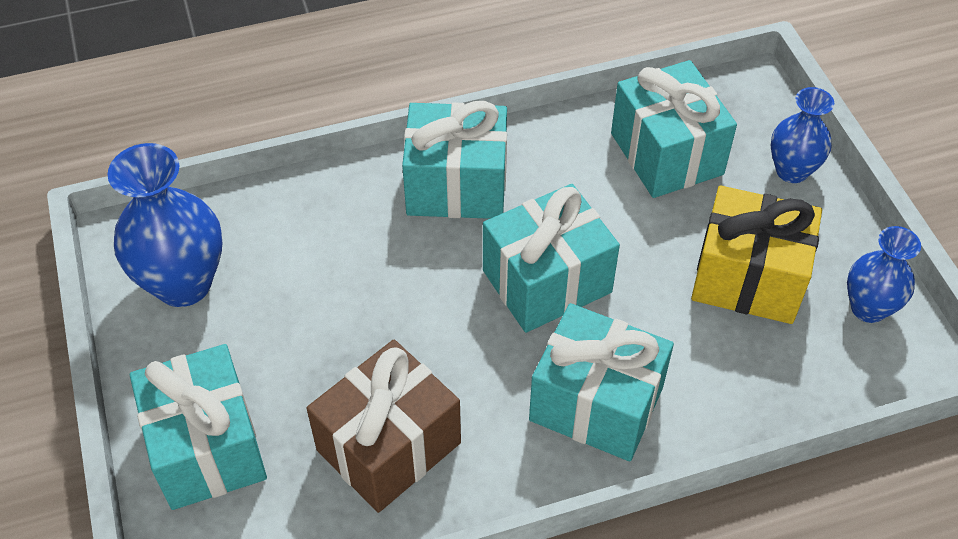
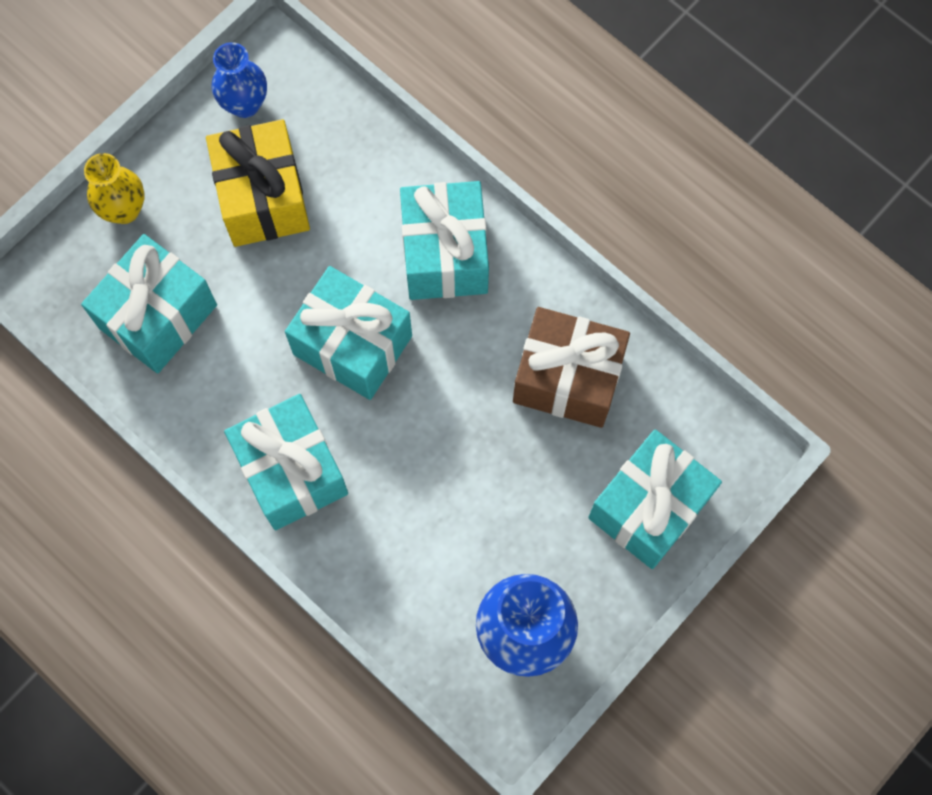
camera: 120 degrees left, 20 degrees up
(792, 171) = (124, 209): blue vase -> yellow vase

